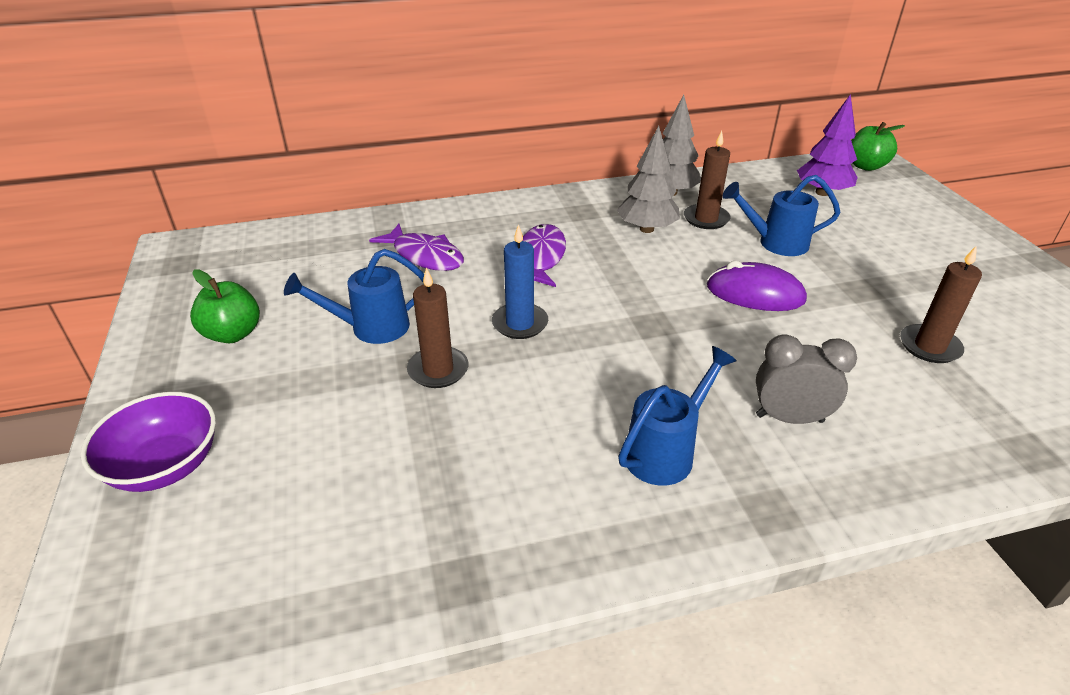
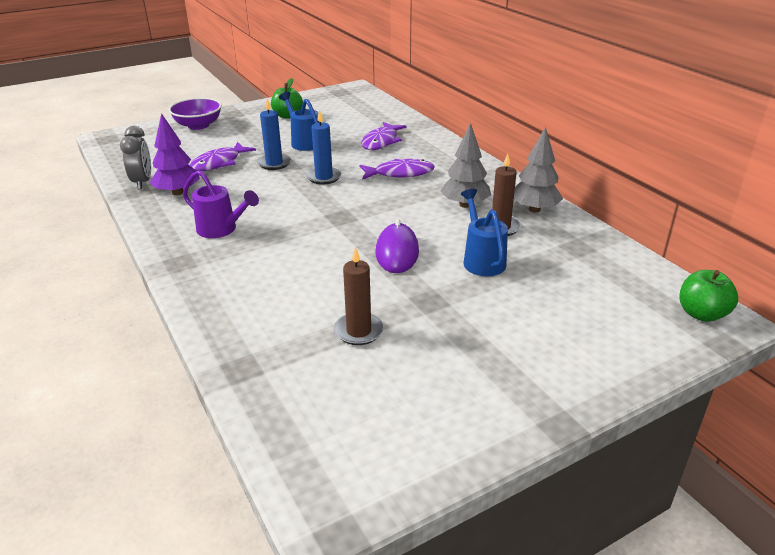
camera: 75 degrees right, 5 degrees down
(393, 441) = (219, 163): none -> purple fish
(438, 370) = (274, 163): brown candle -> blue candle
(665, 452) = (221, 229): blue watering can -> purple watering can
(789, 418) = (257, 268): grey clock -> grey clock (142, 182)
(822, 192) = (604, 284): purple tree -> purple tree (178, 192)

